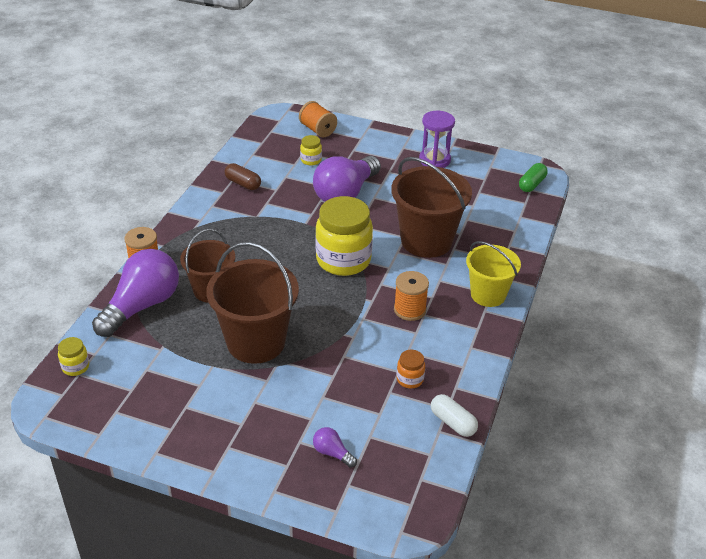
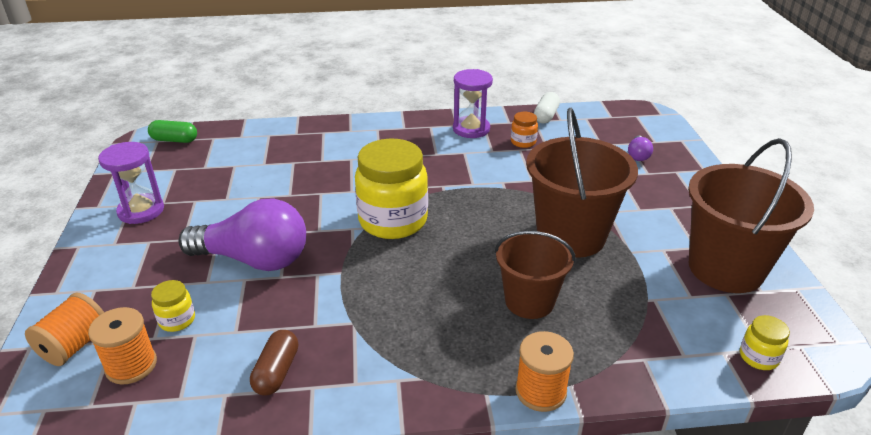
camera: 115 degrees left, 5 degrees down
(142, 306) = (613, 351): purple light bulb -> none
(409, 310) = (437, 162): orange spool -> orange spool (131, 365)
(426, 241) = (319, 178): brown bucket -> brown bucket (725, 268)
(456, 353) = (471, 129): none -> purple hourglass
(488, 294) = (381, 130): yellow bucket -> none

